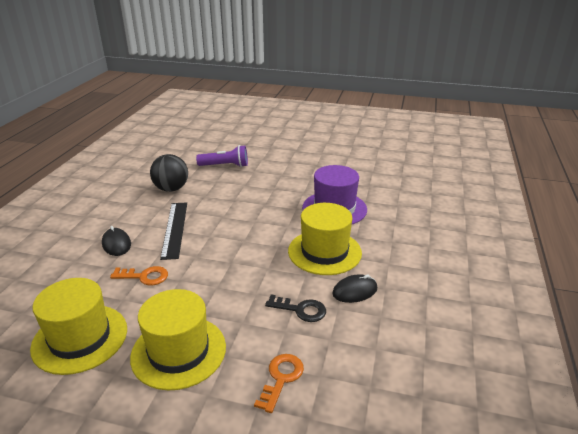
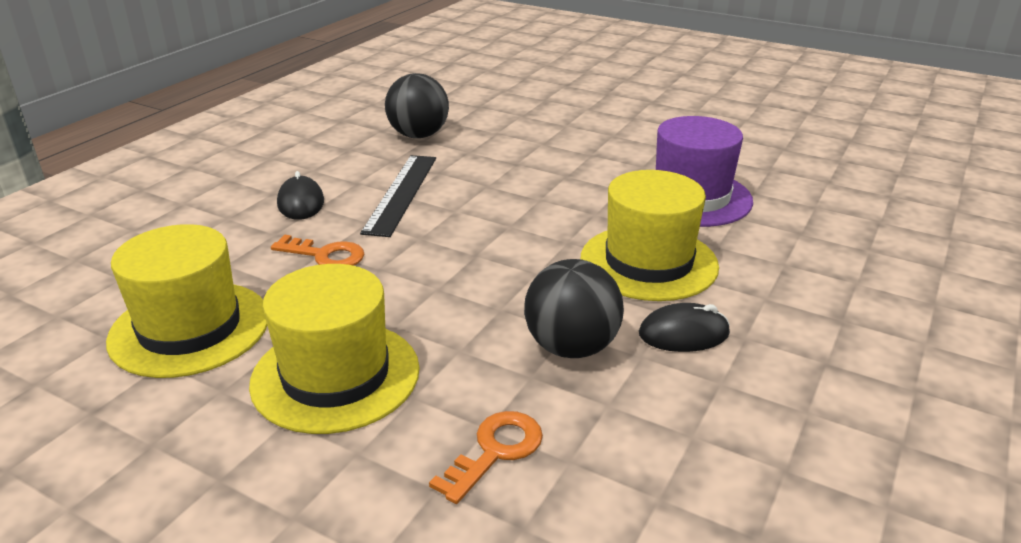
camera: 15 degrees right, 0 degrees up
(225, 166) = (520, 112): purple flashlight -> none
(300, 310) = (571, 347): black key -> black ball

